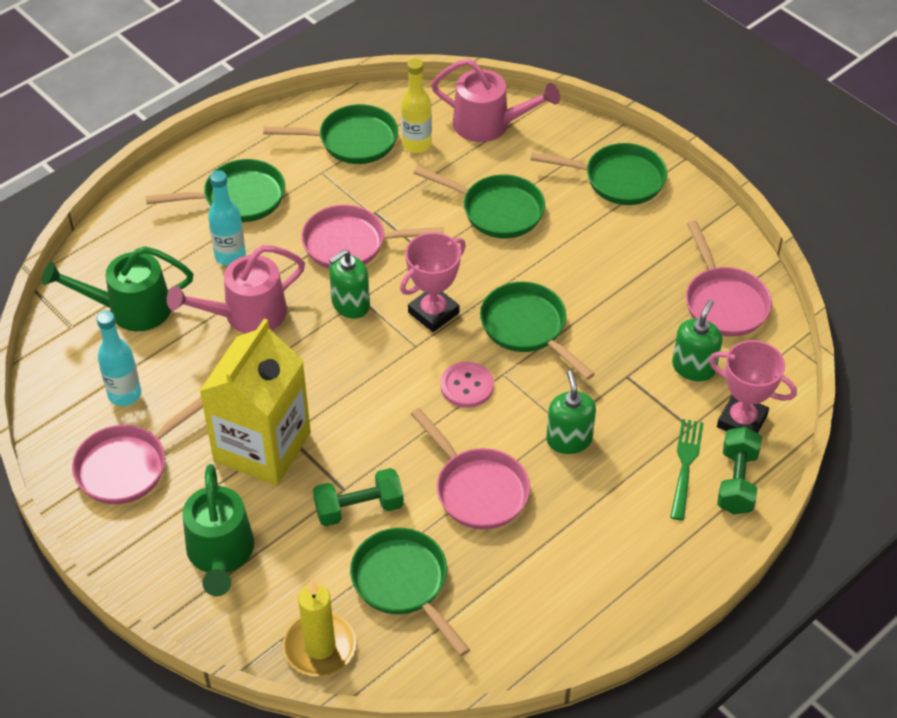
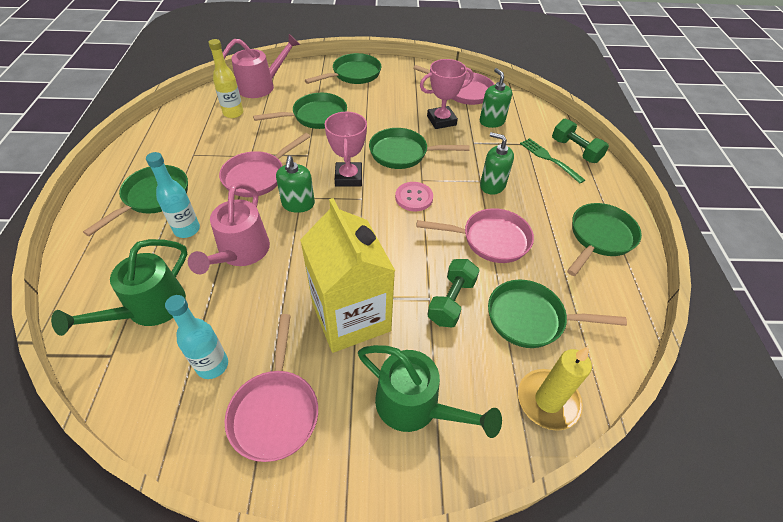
camera: 50 degrees left, 0 degrees up
(352, 141) = (193, 131): green pan -> green pan (599, 237)
(742, 421) = (540, 128): pink trophy -> pink trophy (441, 120)

